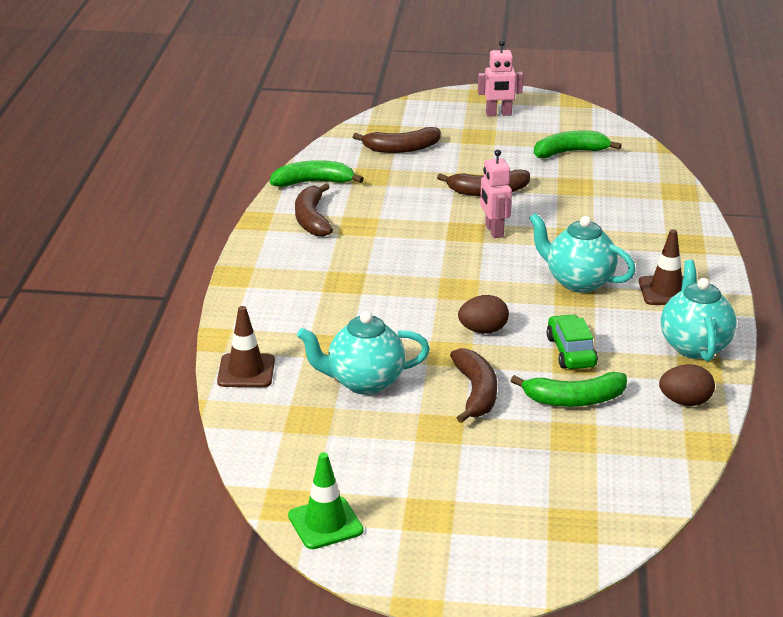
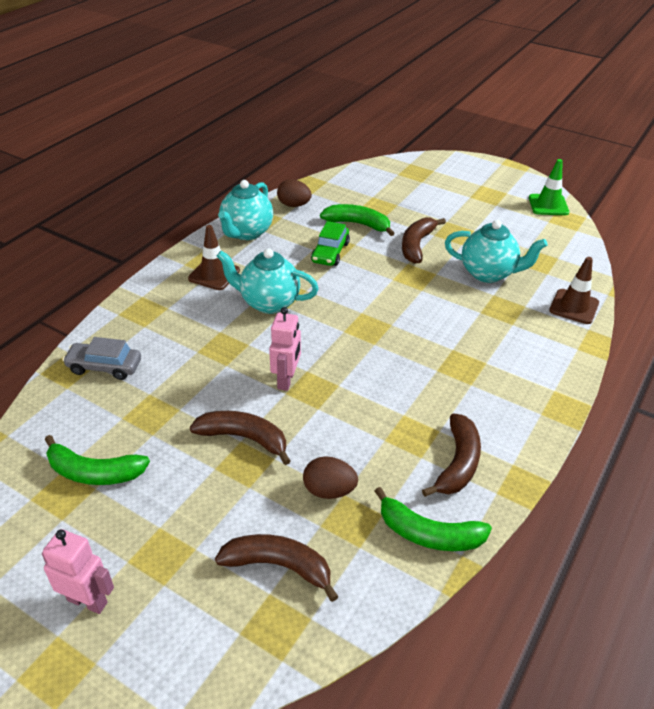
camera: 155 degrees left, 10 degrees up
(483, 330) = (377, 285): brown egg -> brown egg (329, 490)
(578, 282) = (268, 303): turquoise teapot -> turquoise teapot turned 135 degrees clockwise
(653, 200) = (104, 367): none -> grey car

